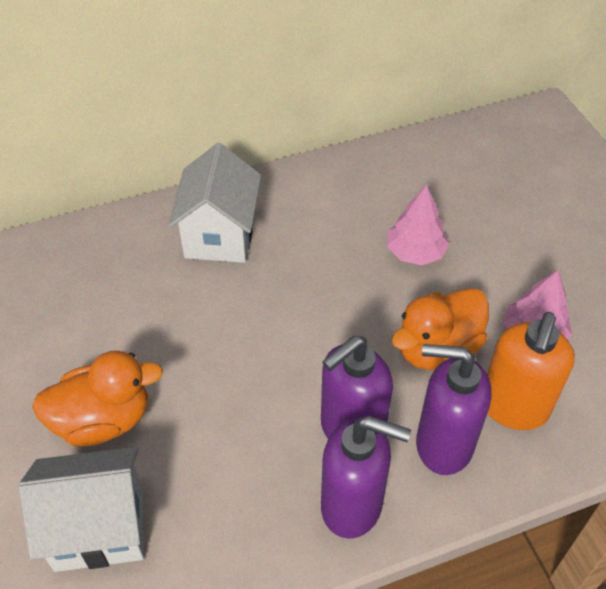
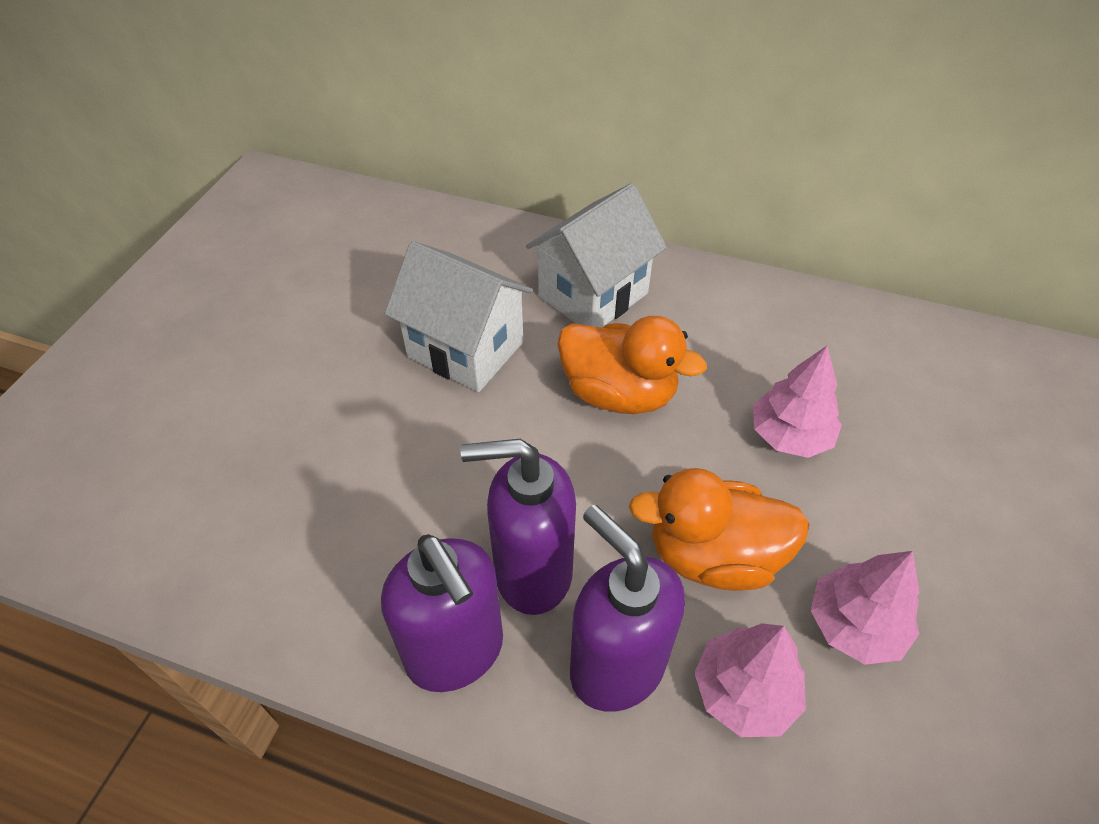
camera: 40 degrees right, 0 degrees up
(99, 528) = (225, 487): white house -> white house (465, 349)
(103, 420) = (324, 395): orange duck -> orange duck (619, 393)
(513, 407) = (744, 691): orange soap dispenser -> pink tree

